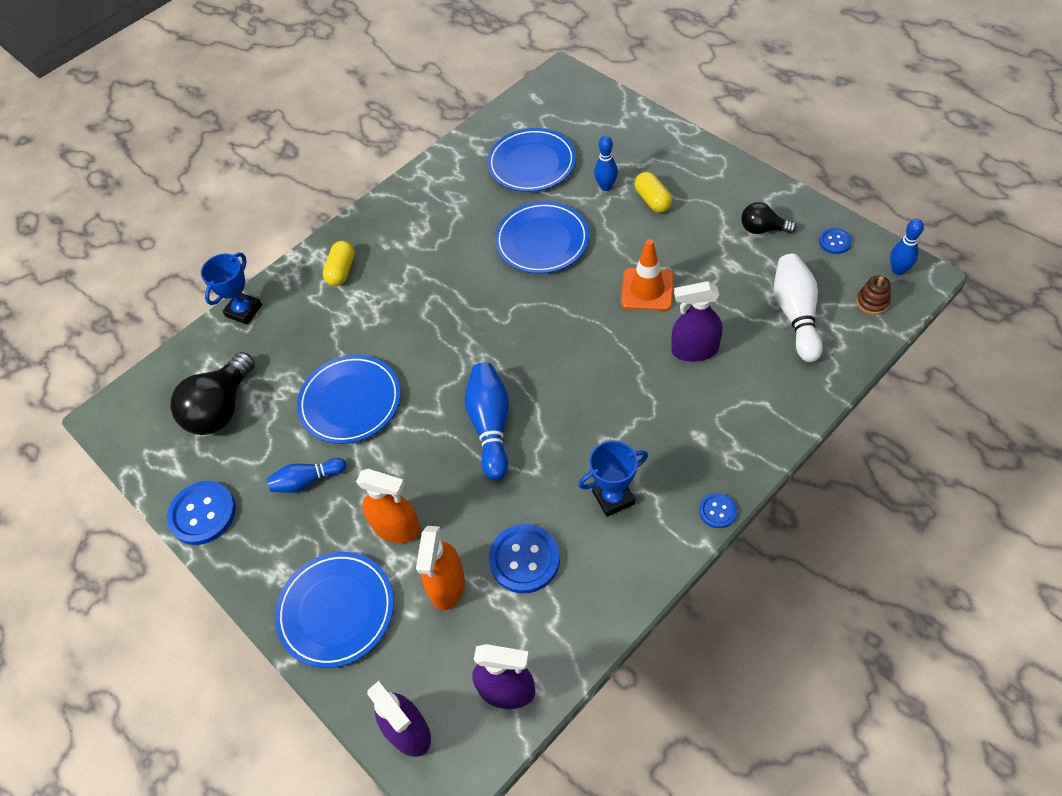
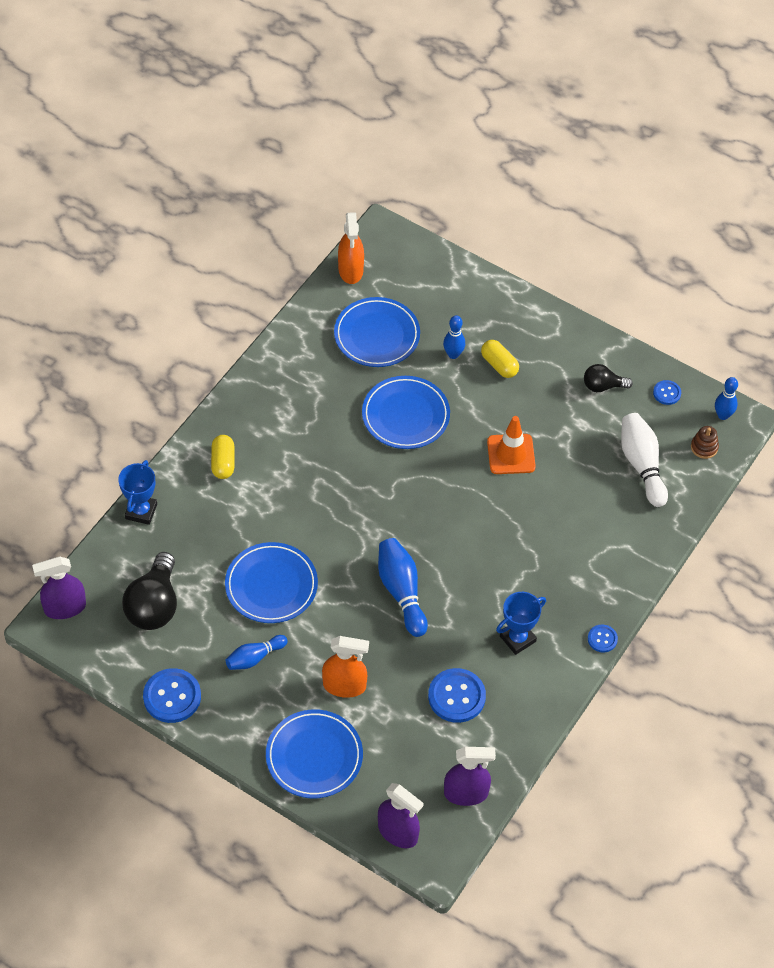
camera: 20 degrees left, 0 degrees up
(447, 585) = (399, 725): orange spray bottle -> orange spray bottle (350, 270)
(694, 350) = (561, 506): purple spray bottle -> purple spray bottle (65, 608)

